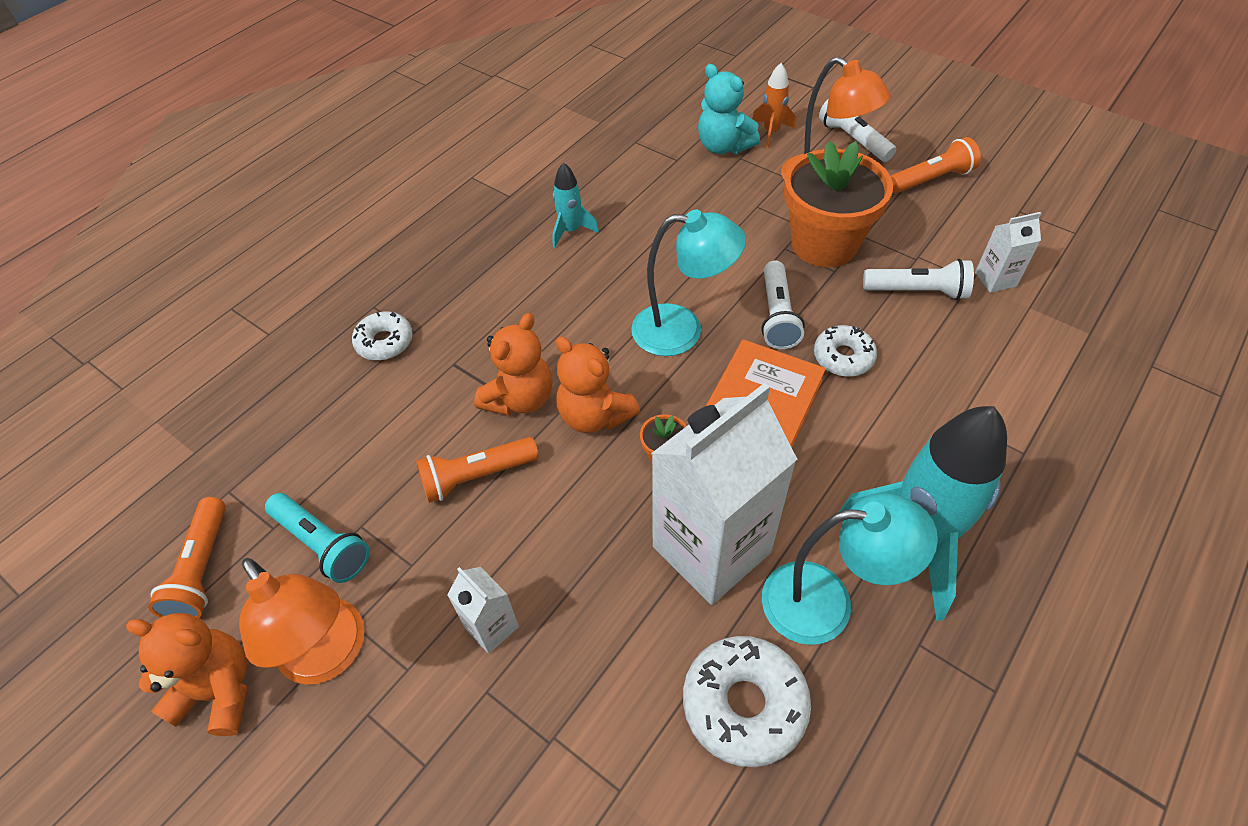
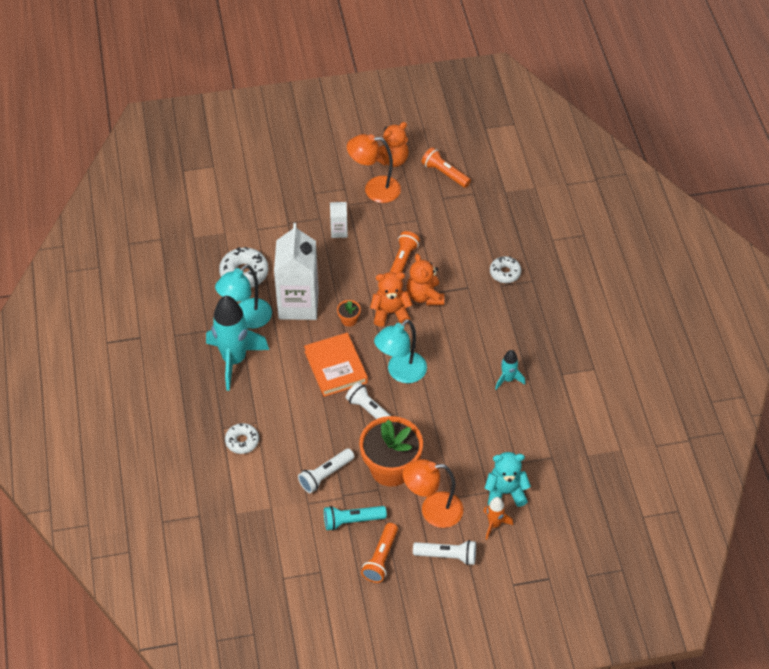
camera: 130 degrees right, 0 degrees up
(322, 544) = (420, 207): turquoise flashlight -> turquoise flashlight (352, 521)
(843, 357) = (325, 414): white donut -> white donut (242, 441)
(995, 279) = (297, 512): white carton -> none

